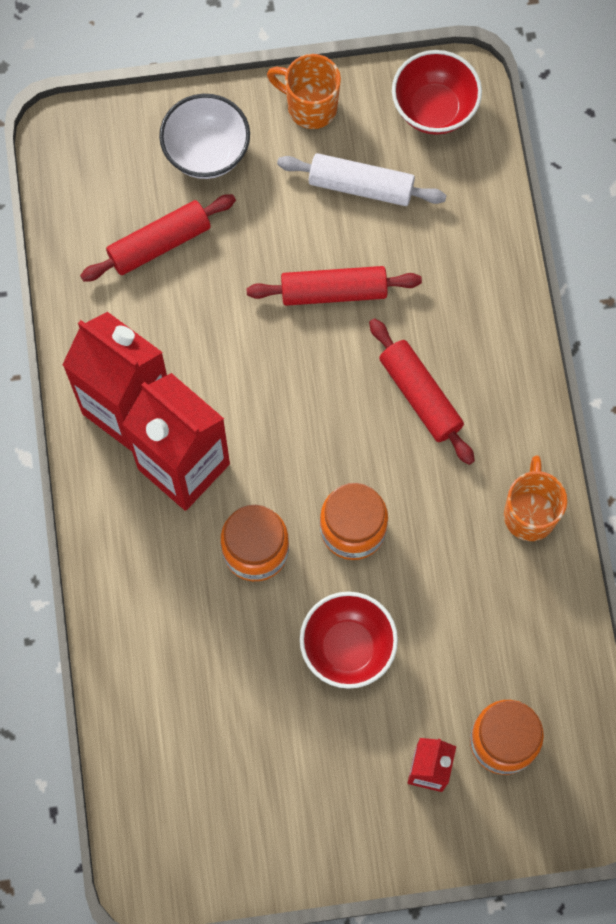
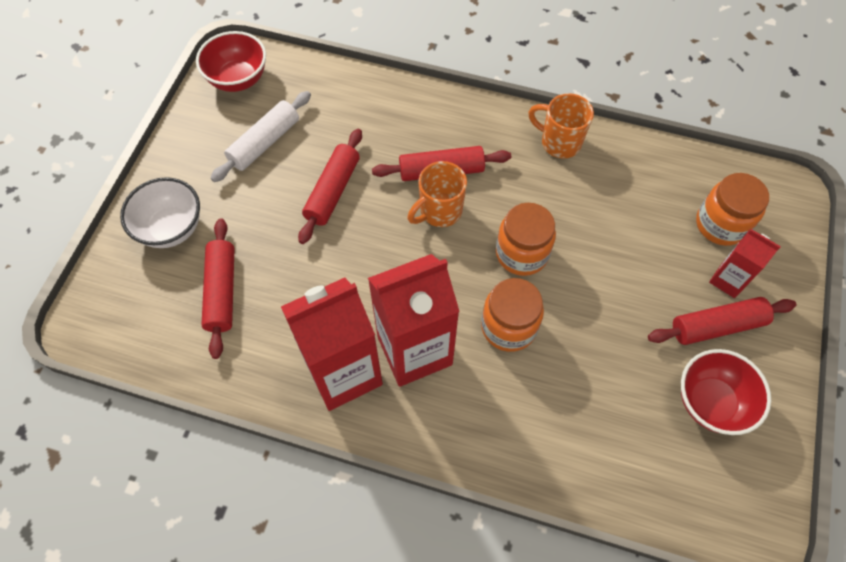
camera: 65 degrees left, 10 degrees down
(310, 106) = (184, 149): orange mug -> orange mug (439, 211)
(347, 647) = (613, 295): red bowl -> red bowl (710, 402)
(362, 774) = (717, 326): none -> red rolling pin

